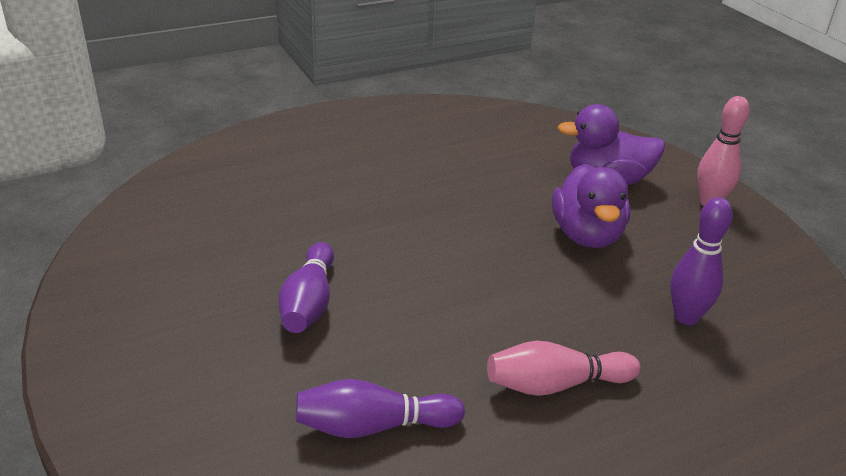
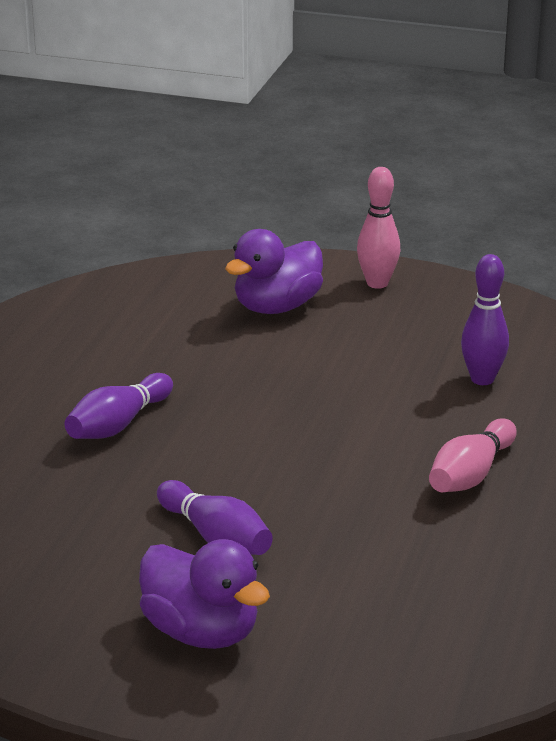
camera: 45 degrees left, 5 degrees down
(373, 426) = (404, 576): purple bowling pin -> purple bowling pin (118, 424)
(587, 235) = (331, 360): purple duck -> purple duck (202, 632)

